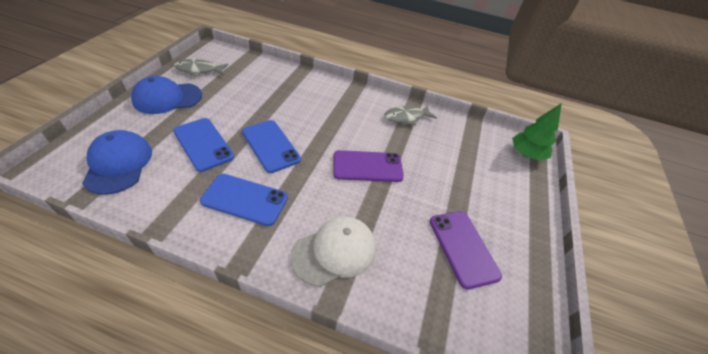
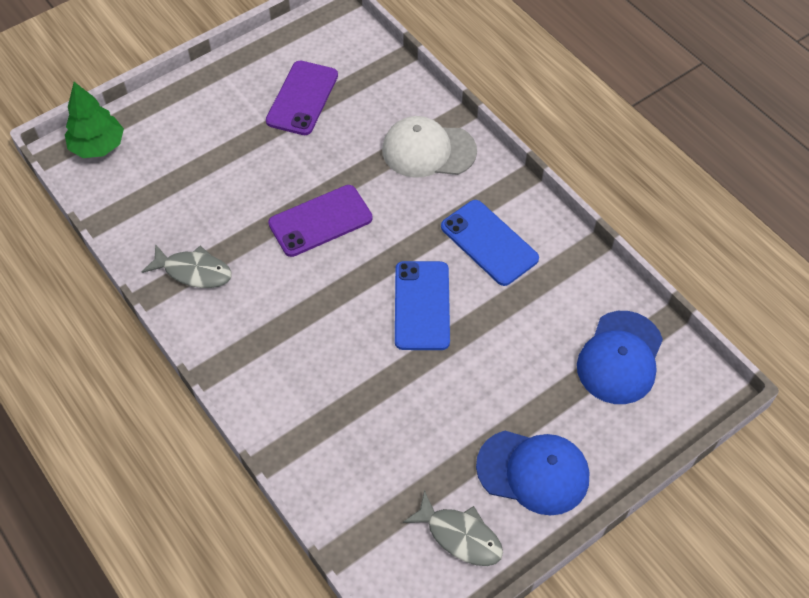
camera: 140 degrees left, 10 degrees up
(203, 144) = (508, 347): blue phone -> none
(367, 166) = (320, 221): purple phone -> purple phone turned 60 degrees counterclockwise

